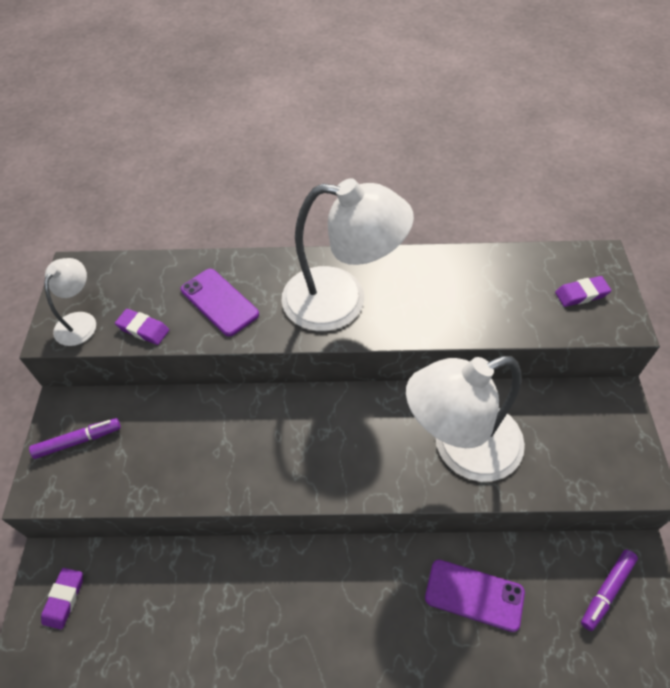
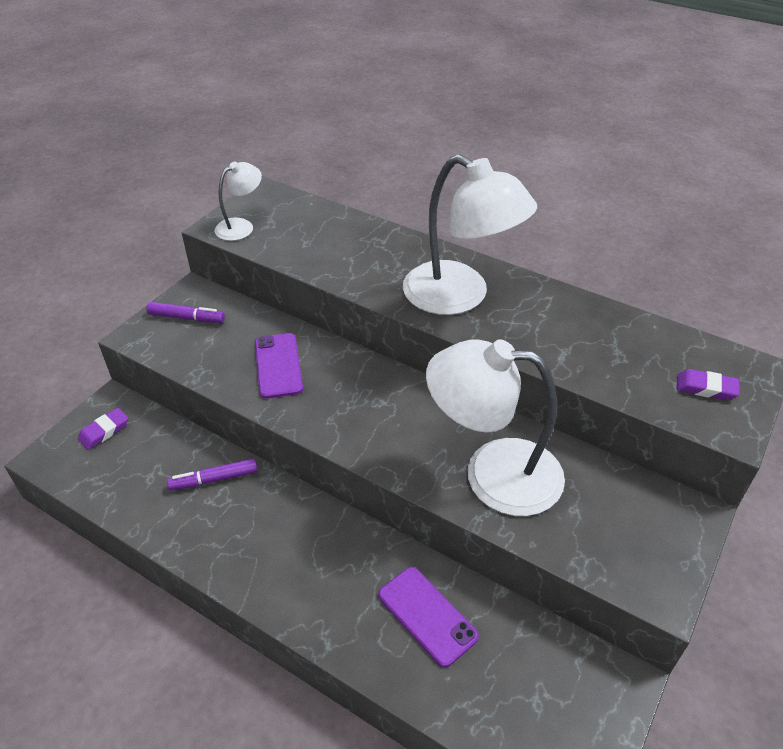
camera: 30 degrees right, 10 degrees down
(143, 329) = (282, 250): purple eraser -> none
(219, 302) = (356, 256): purple phone -> purple phone (278, 365)
(606, 591) = (564, 690): purple marker -> purple marker (214, 479)

